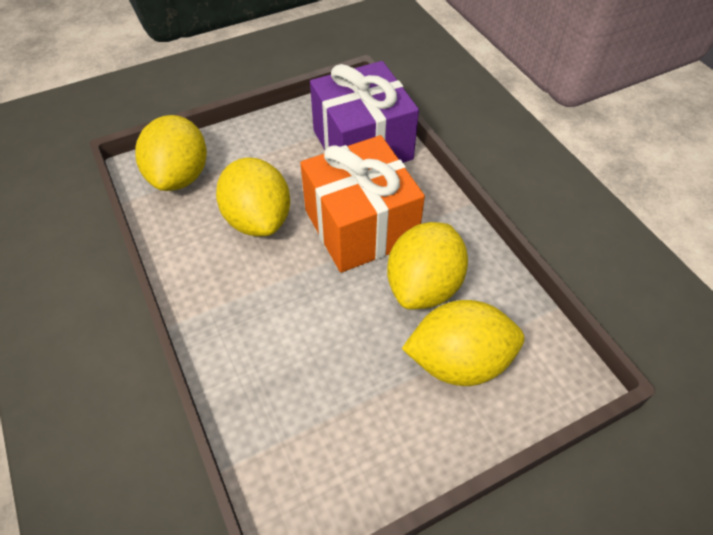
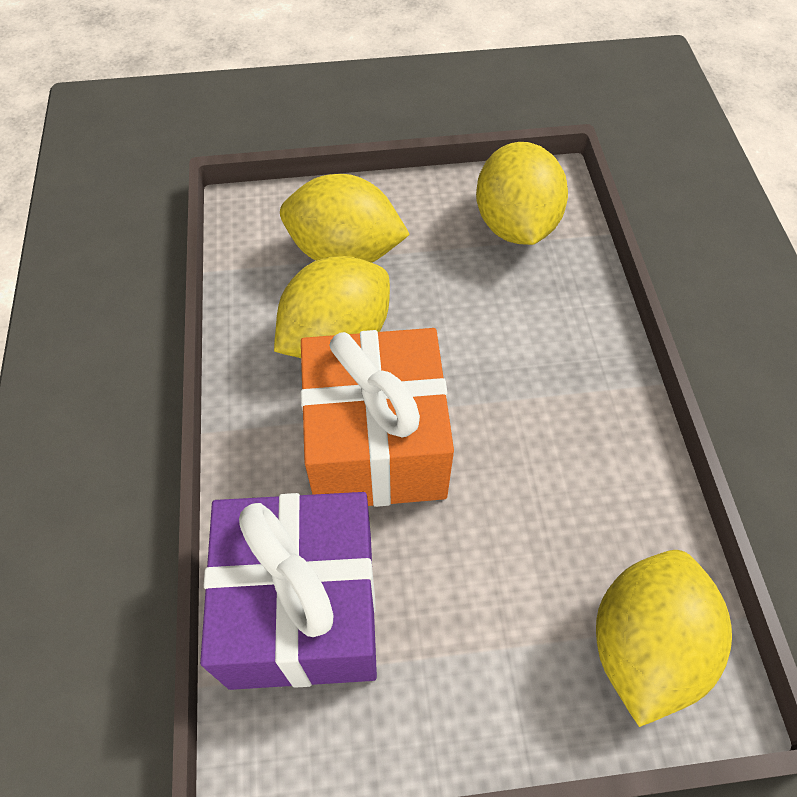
camera: 160 degrees left, 5 degrees up
(258, 219) = (522, 506): yellow lemon -> yellow lemon (515, 225)

